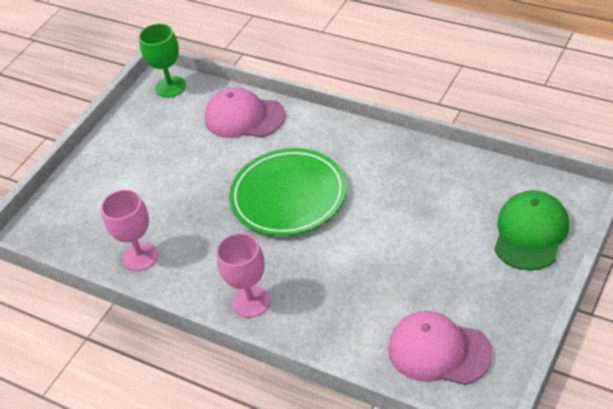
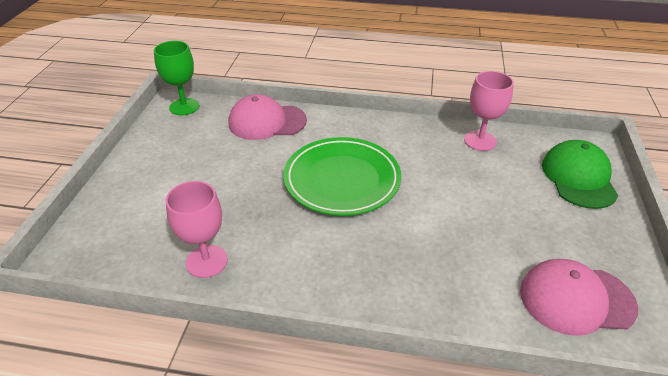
camera: 25 degrees left, 5 degrees down
(251, 301) = (353, 286): pink goblet -> pink goblet (480, 141)

